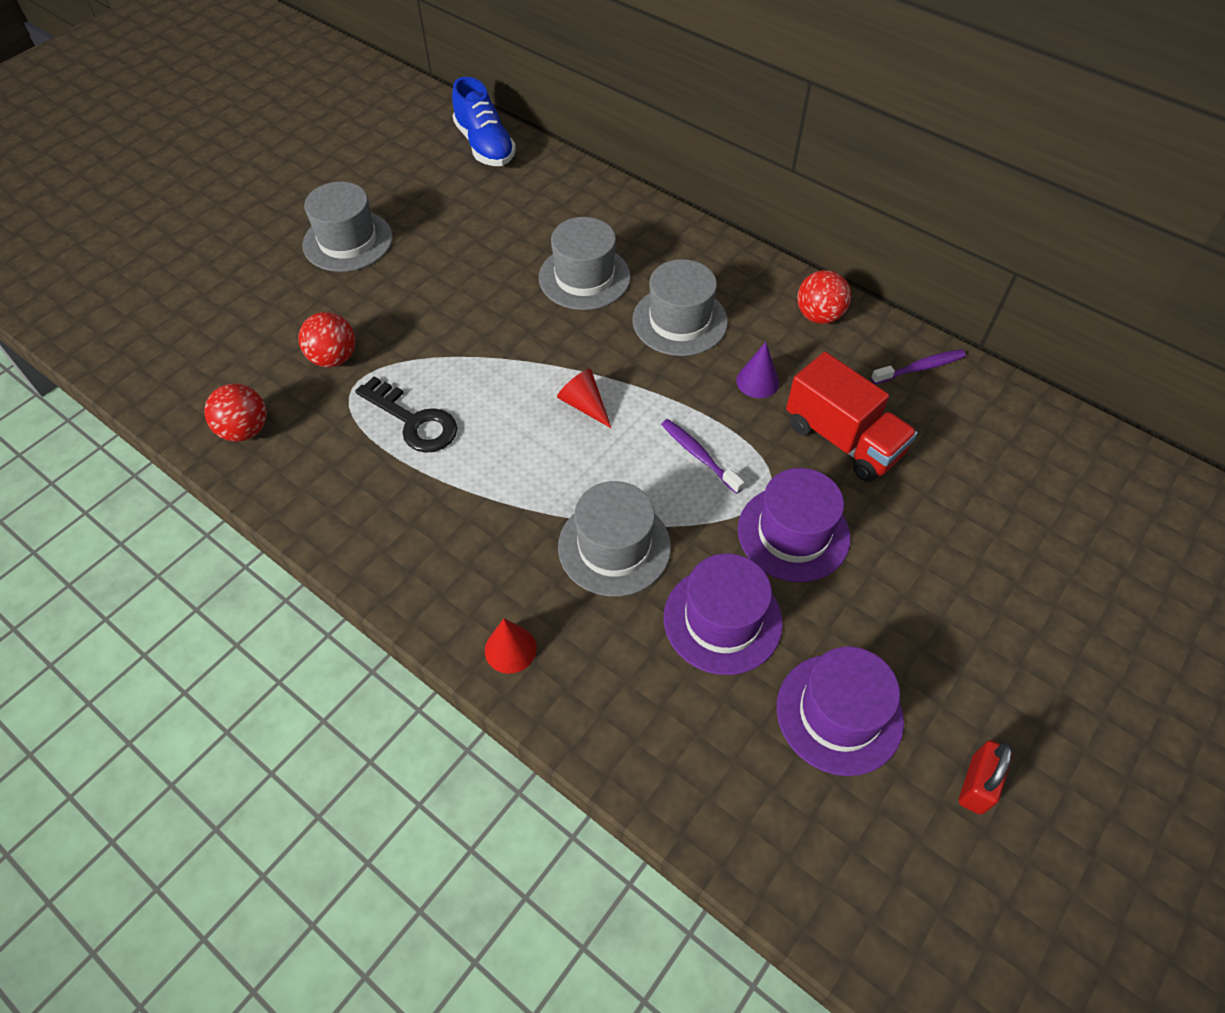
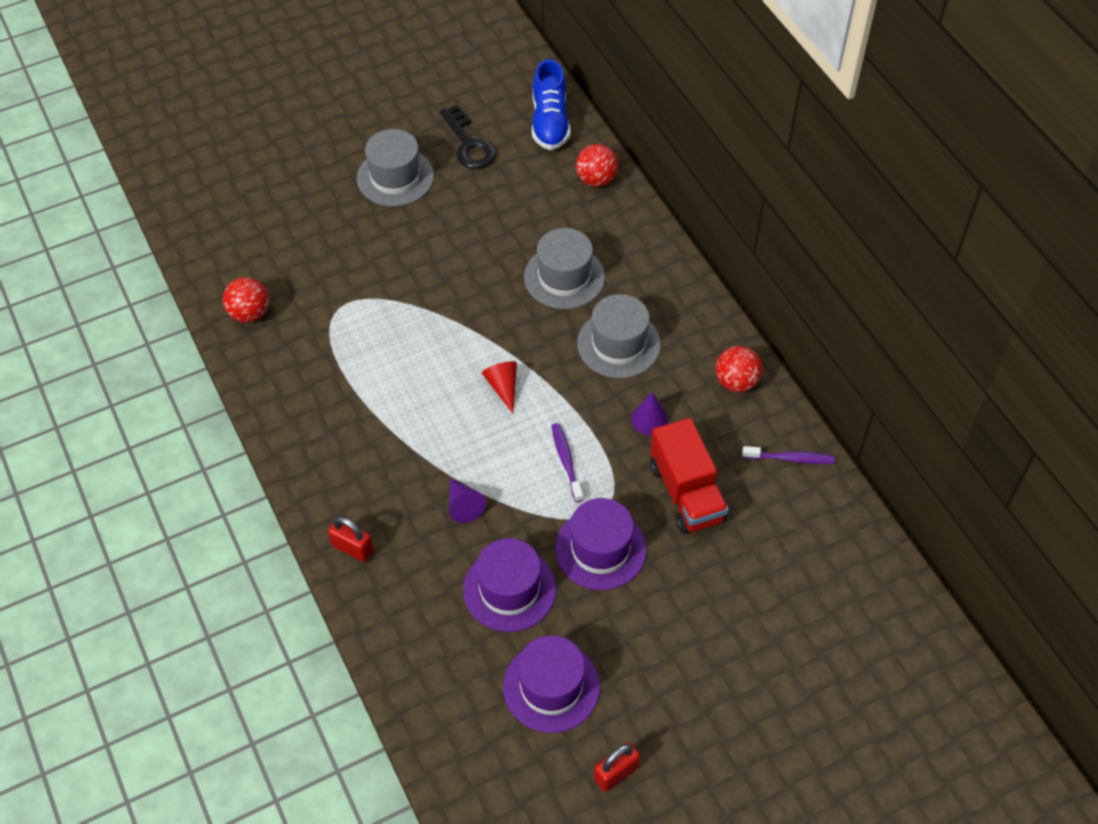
camera: 25 degrees right, 0 degrees up
(334, 358) = (337, 278): red ball -> red ball (596, 179)
(414, 421) = (371, 352): black key -> black key (469, 144)
(510, 649) = (352, 548): red cone -> red padlock
(614, 547) = (463, 505): grey hat -> purple cone

